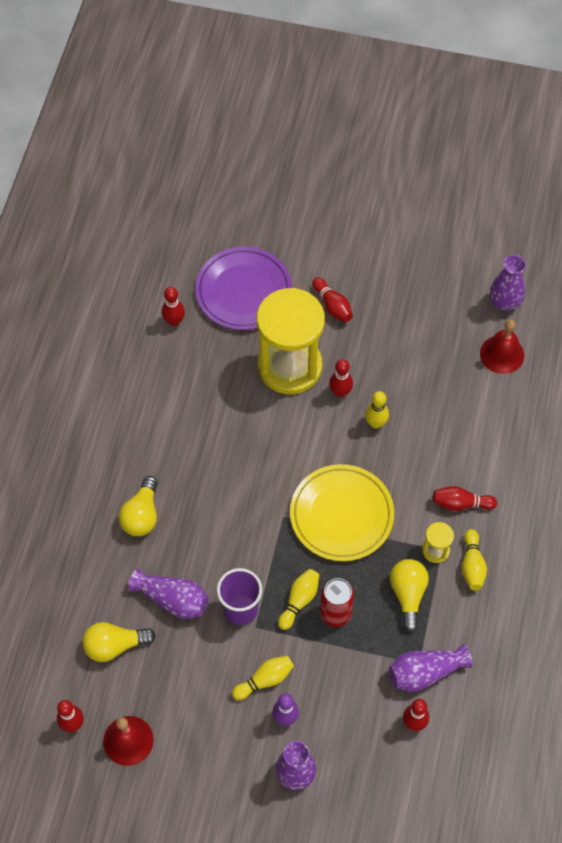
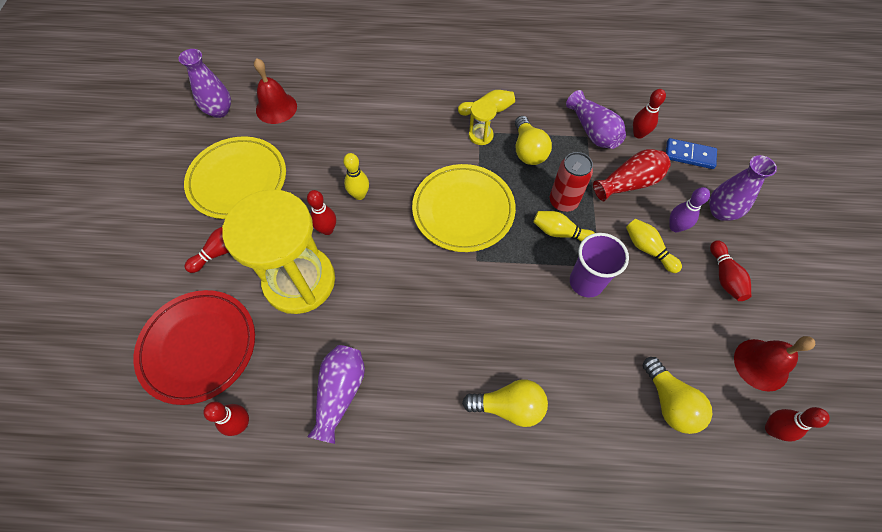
camera: 100 degrees left, 0 degrees up
(172, 599) = (597, 351): purple vase -> purple vase (340, 393)
(243, 291) = (198, 347): purple plate -> red plate
(347, 689) = (629, 183): none -> red vase
(375, 770) = (689, 155): none -> blue domino
(408, 595) = (528, 150): yellow light bulb -> yellow light bulb turned 90 degrees counterclockwise
(410, 319) = (238, 180): none -> yellow plate
(461, 503) = (432, 123): red bowling pin -> red bowling pin (724, 276)

